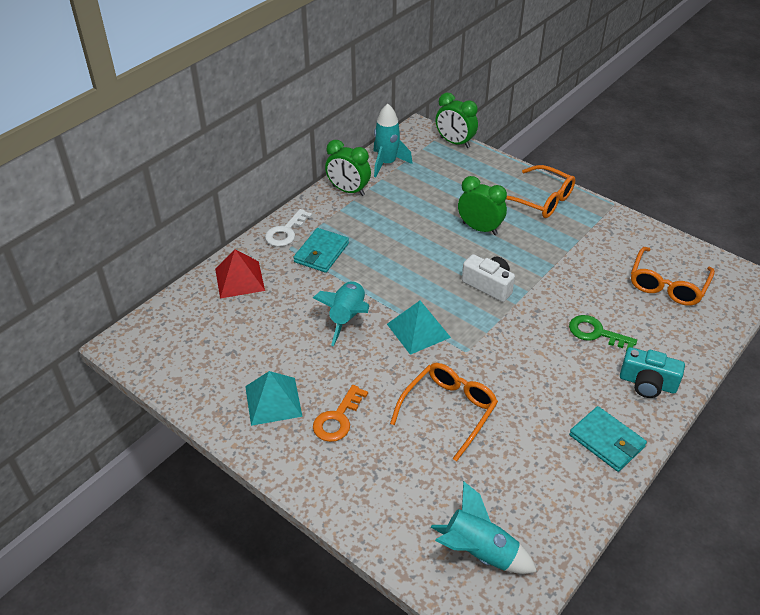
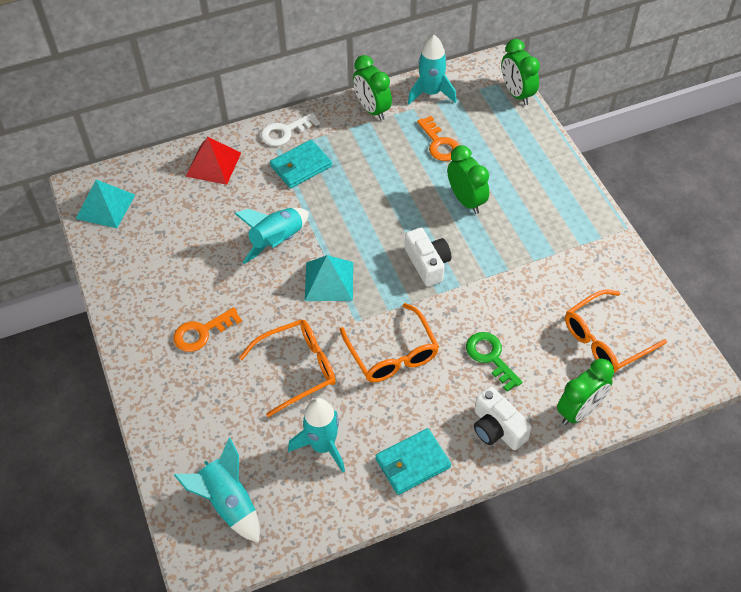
camera: 30 degrees right, 10 degrees up
(273, 401) = (163, 292): turquoise pyramid -> turquoise pyramid (105, 206)
(424, 196) = (439, 143): none -> orange key
(522, 463) = (323, 446): none -> turquoise rocket
(540, 200) = (552, 193): orange glasses -> orange glasses (392, 353)
(606, 441) = (413, 463): turquoise wallet -> turquoise wallet turned 75 degrees clockwise
(647, 383) = (497, 428): turquoise camera -> white camera
(694, 343) = (579, 411): none -> green clock

